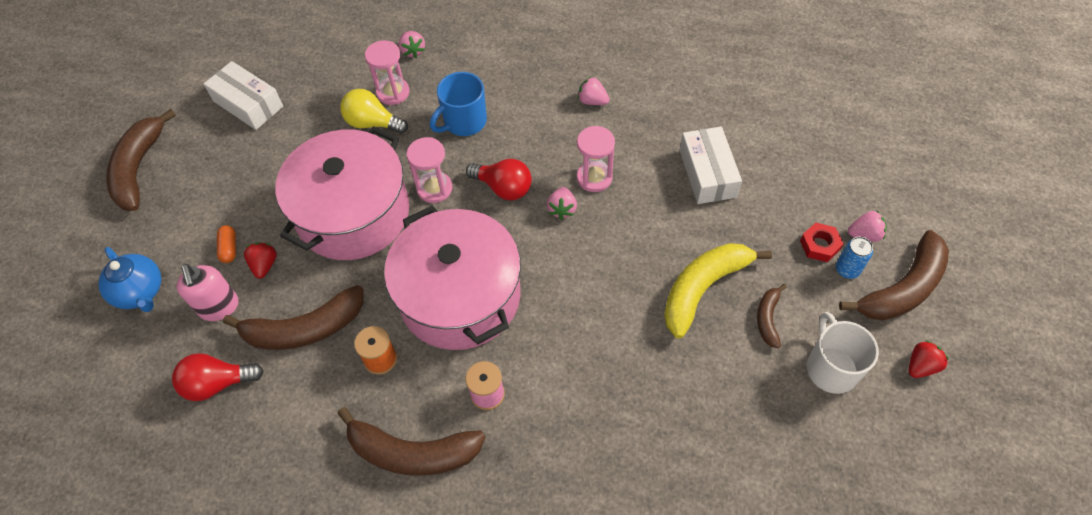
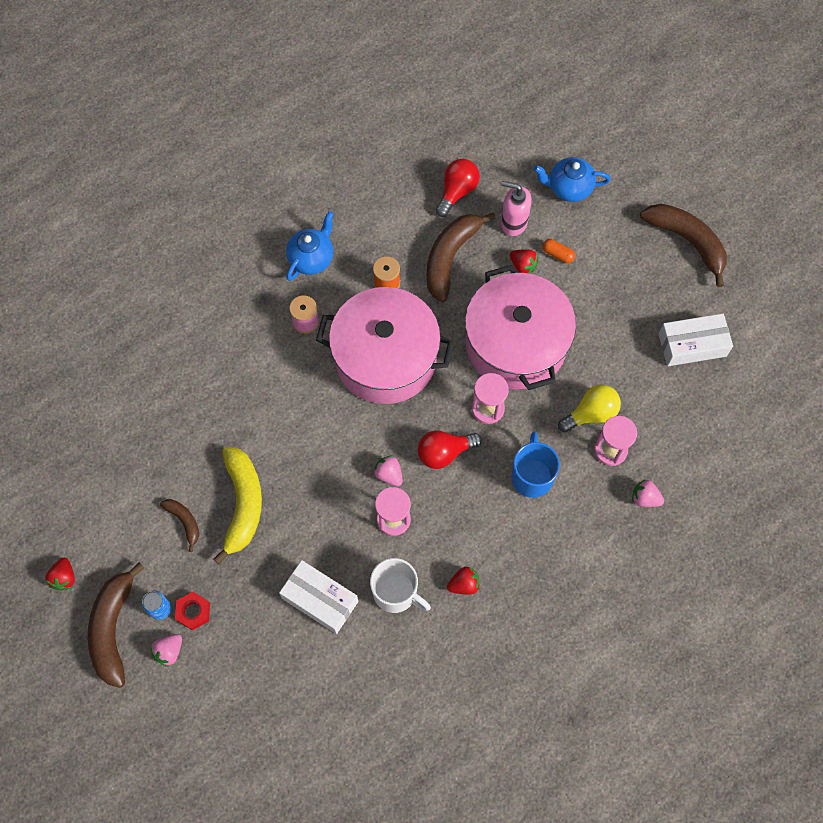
camera: 130 degrees right, 10 degrees up
(412, 452) = (312, 258): brown banana -> blue teapot
(592, 101) = (464, 584): pink strawberry -> red strawberry
(831, 368) = (119, 524): white mug -> white mug (396, 592)

